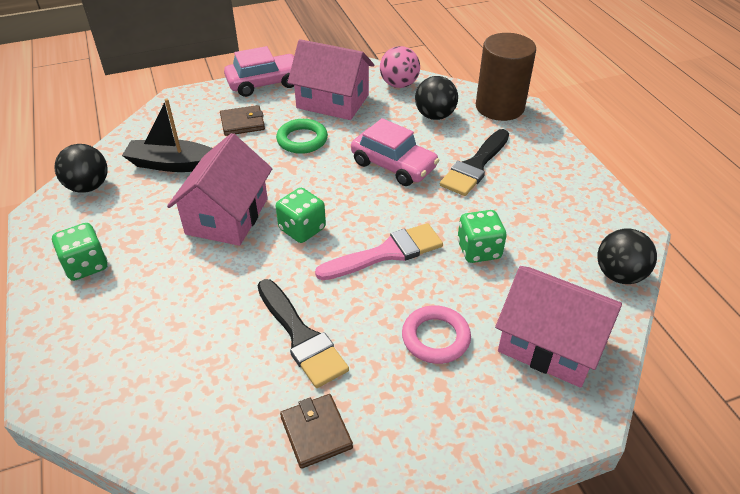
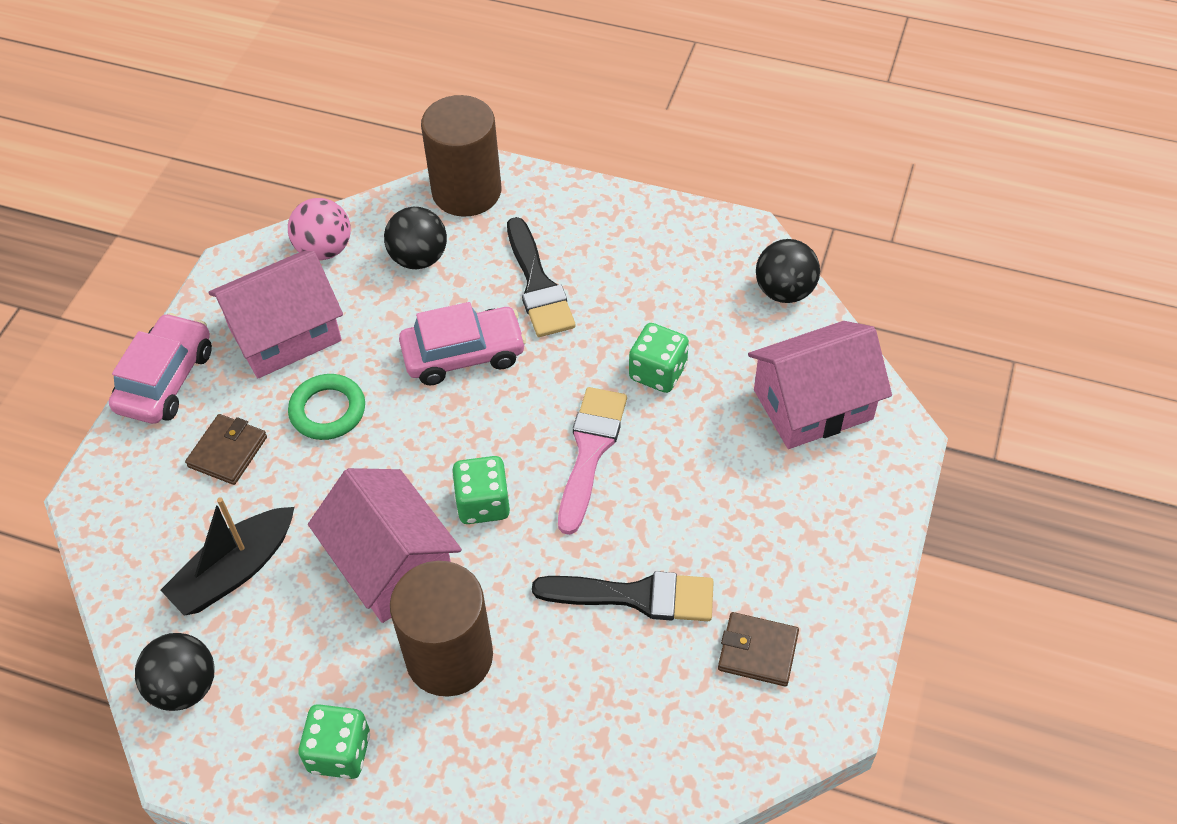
camera: 50 degrees left, 10 degrees up
(184, 274) = (449, 657): none -> brown cylinder
(435, 338) = (732, 485): pink ring -> none

